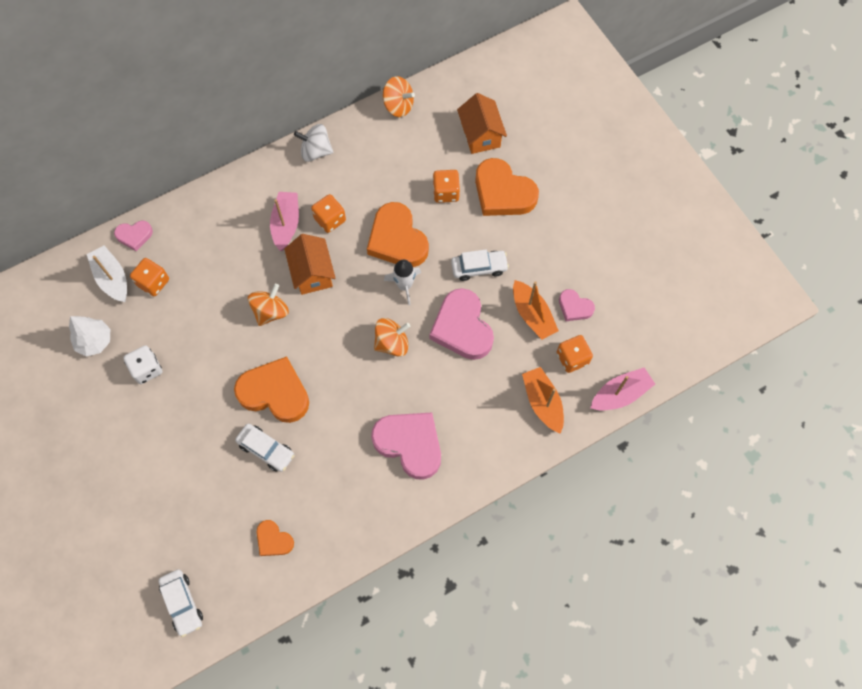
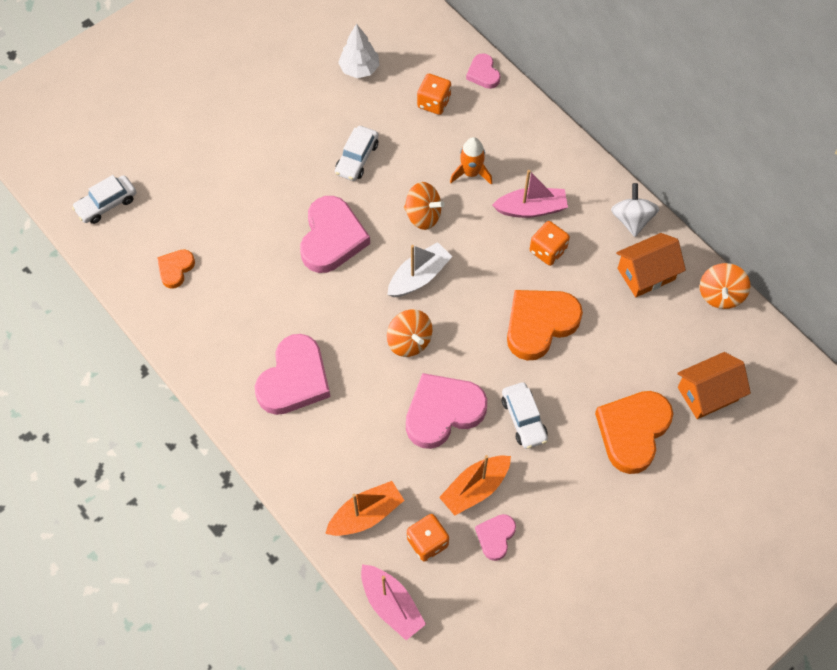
camera: 80 degrees right, 5 degrees down
(112, 278) = (430, 67): white boat -> white boat (419, 277)
(147, 369) = (338, 119): white dice -> none
(237, 265) = (471, 173): none -> orange rocket
(266, 449) = (269, 243): white car -> white car (357, 158)
(275, 392) = (332, 238): orange heart -> pink heart
(312, 273) = (477, 246): orange house -> orange house (646, 274)
(404, 285) = (483, 342): white rocket -> none
(446, 192) = (615, 366): orange dice -> none

